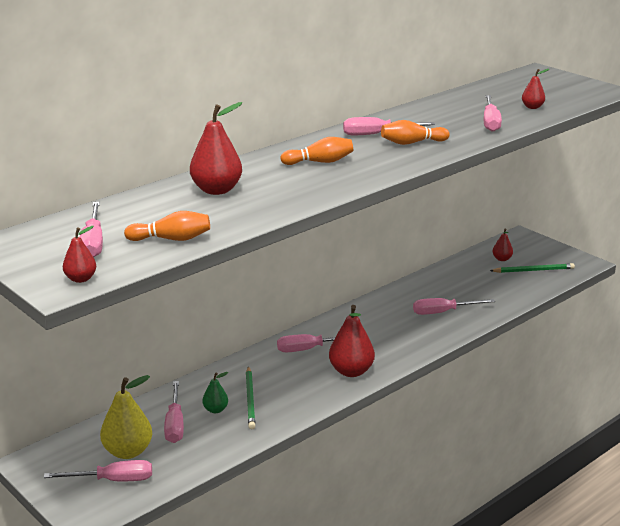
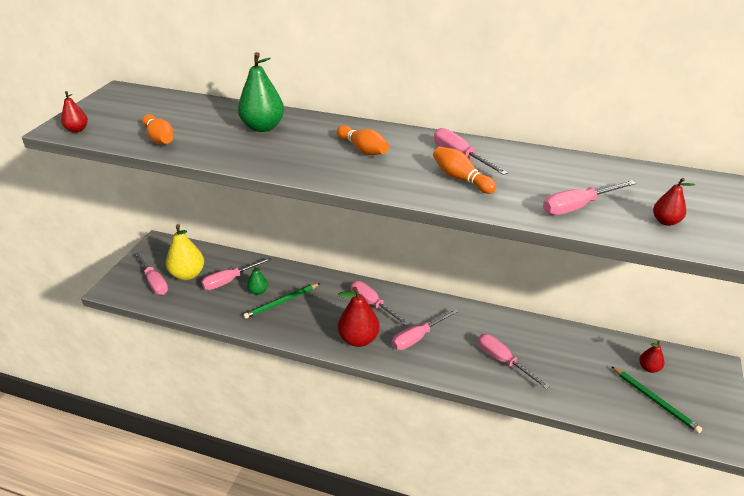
camera: 60 degrees right, 10 degrees up
(93, 243) = (137, 116): pink screwdriver -> pink screwdriver (417, 337)
(217, 190) = (263, 127): red pear -> green pear

